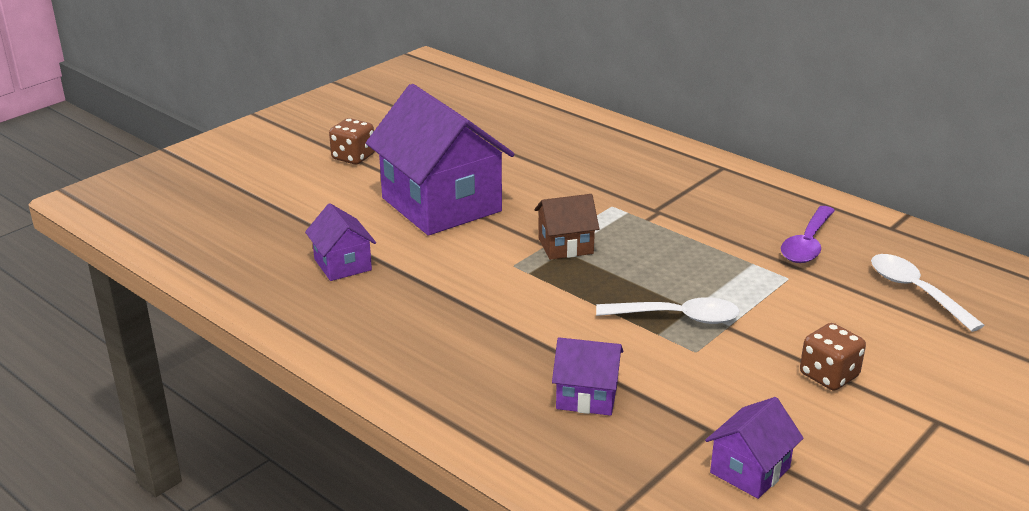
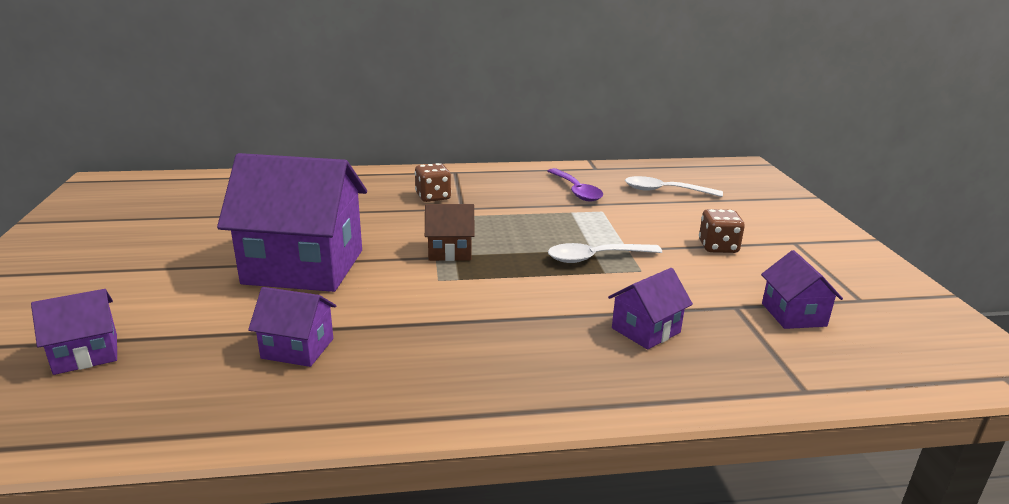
camera: 50 degrees left, 5 degrees down
(242, 204) = (86, 354): none -> purple house
(353, 157) = (151, 267): brown dice -> brown dice (433, 197)
(565, 246) = (450, 251): brown house -> brown house turned 60 degrees clockwise
(677, 317) = (595, 258): white spoon -> white spoon turned 150 degrees counterclockwise

